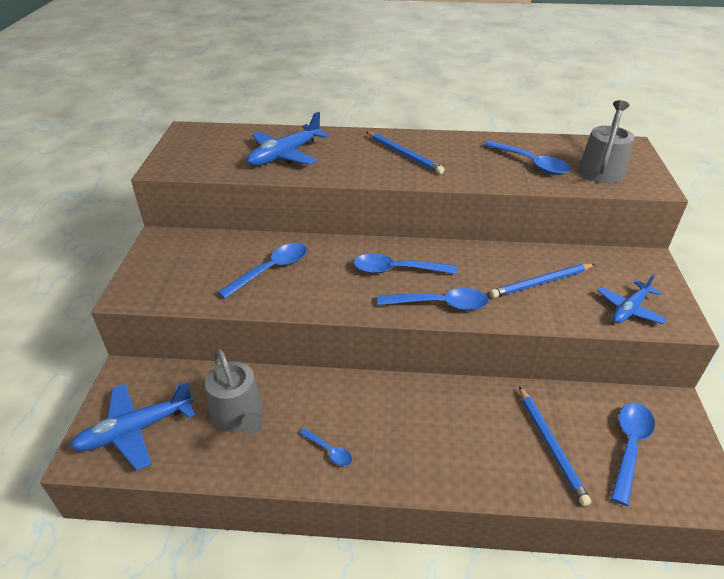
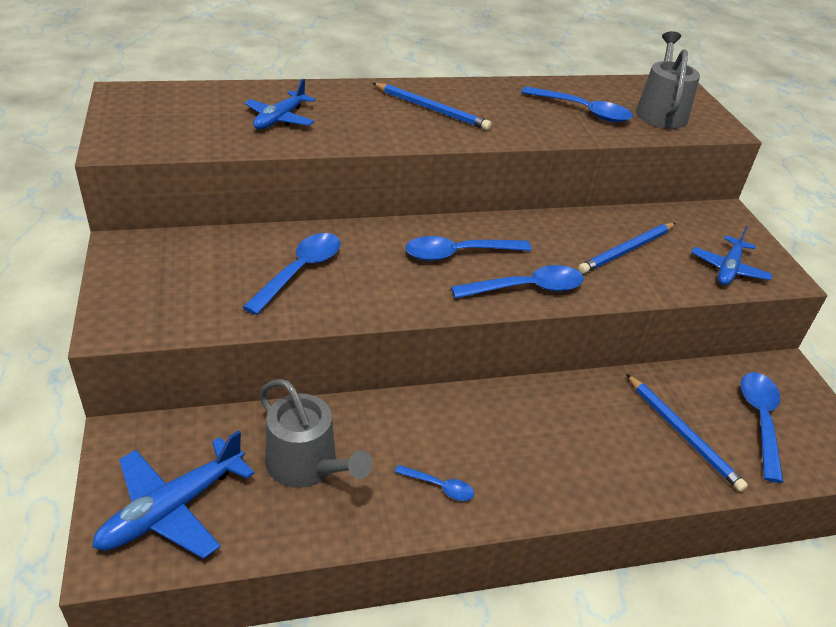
camera: 20 degrees left, 0 degrees up
(285, 155) = (280, 119): blue plane -> blue plane, size x0.67

